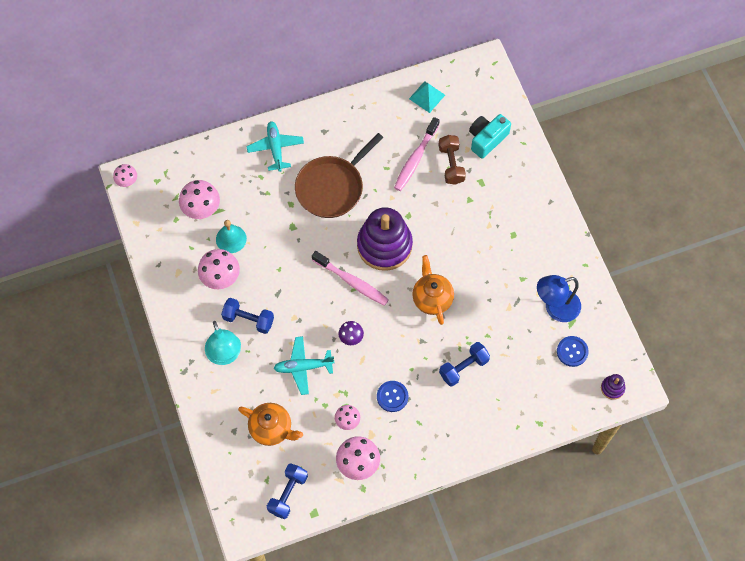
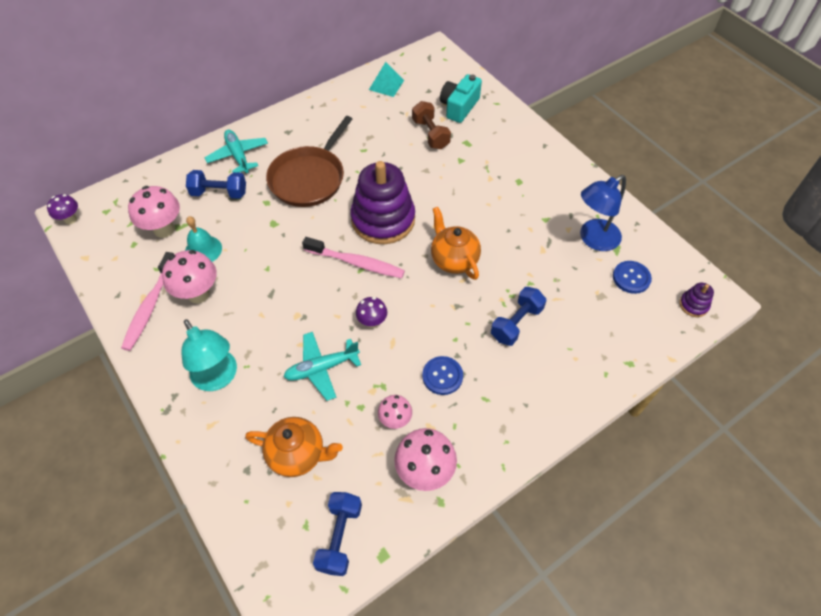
camera: 15 degrees left, 10 degrees down
(127, 182) = (70, 219): pink mushroom -> purple mushroom
(248, 320) = (241, 330): blue dumbbell -> blue dumbbell (219, 193)
(415, 159) = (391, 136): pink toothbrush -> pink toothbrush (150, 306)

